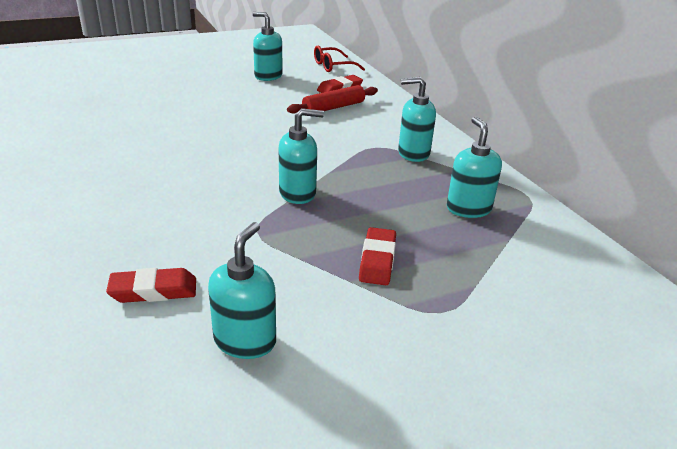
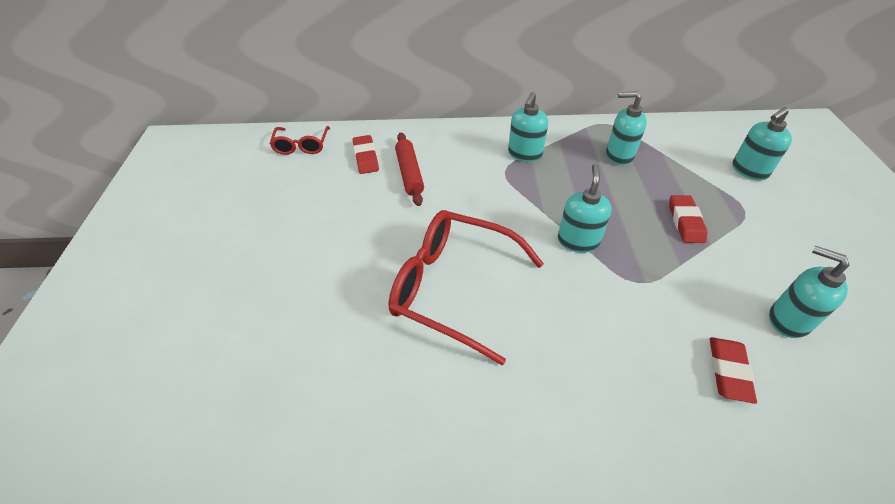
camera: 65 degrees left, 15 degrees up
(206, 144) = (455, 288): none -> red glasses
(268, 76) = (295, 200): turquoise soap dispenser -> turquoise soap dispenser (749, 171)
(377, 260) = (685, 222): red eraser -> red eraser turned 60 degrees clockwise

